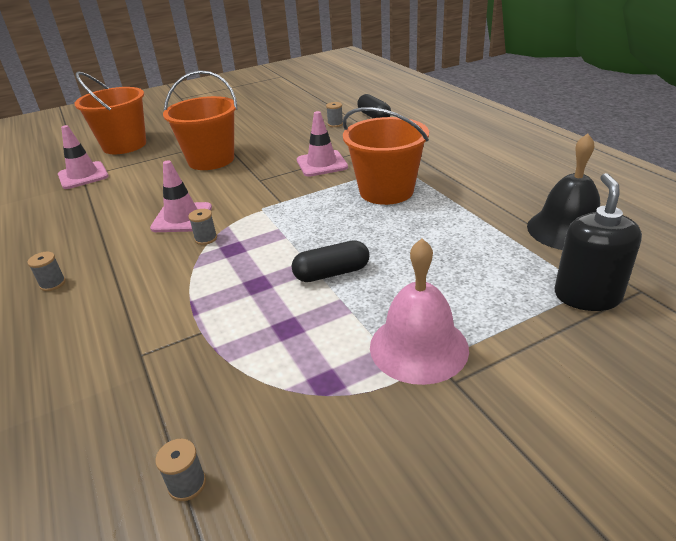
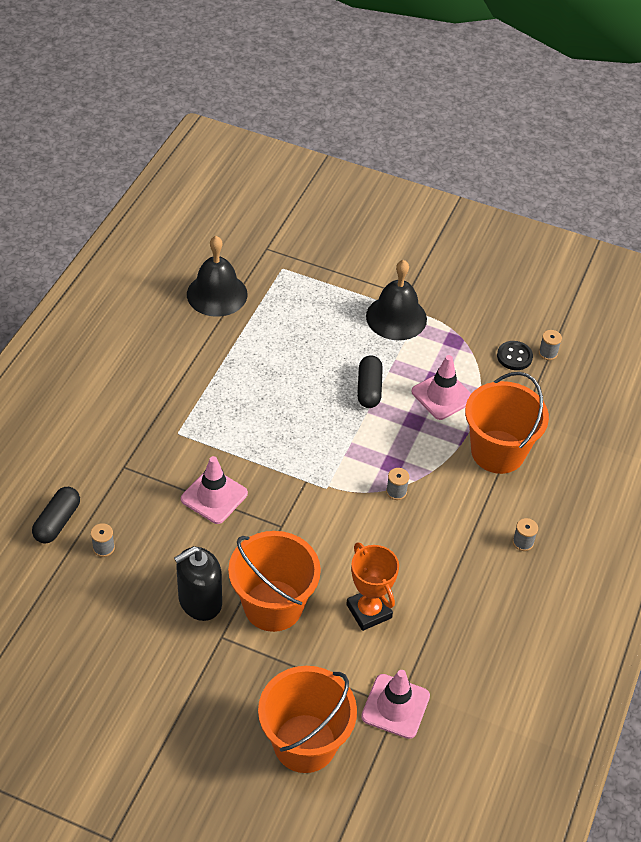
camera: 135 degrees left, 15 degrees up
(146, 189) = (369, 611): none -> orange trophy
(182, 218) = (386, 534): pink traffic cone -> pink traffic cone (442, 395)
(229, 433) = (514, 357): none -> black button
(332, 273) = (369, 389): black capsule -> black capsule turned 60 degrees clockwise
(386, 191) = (233, 417): orange bucket -> orange bucket (498, 452)
(418, 347) = (396, 317): pink bell -> black bell
(587, 296) = (291, 267): black soap dispenser -> black soap dispenser (200, 601)

